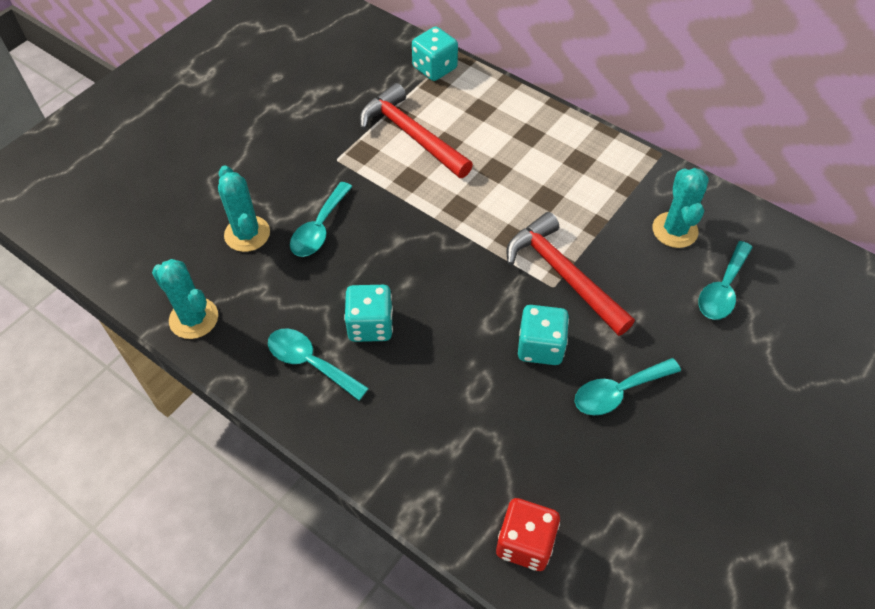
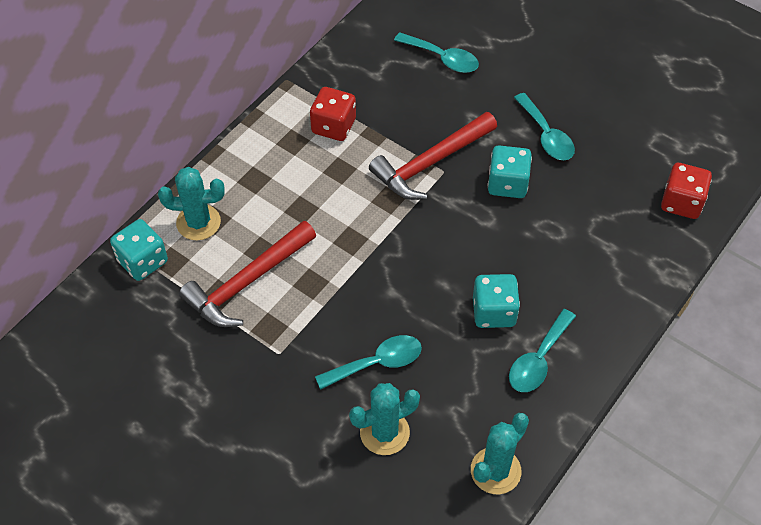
camera: 90 degrees left, 0 degrees up
(319, 228) = (377, 363): turquoise spoon -> turquoise spoon turned 45 degrees counterclockwise
(603, 192) = (333, 126): none -> red dice
(675, 230) = (379, 81): turquoise cactus -> turquoise cactus (198, 222)

